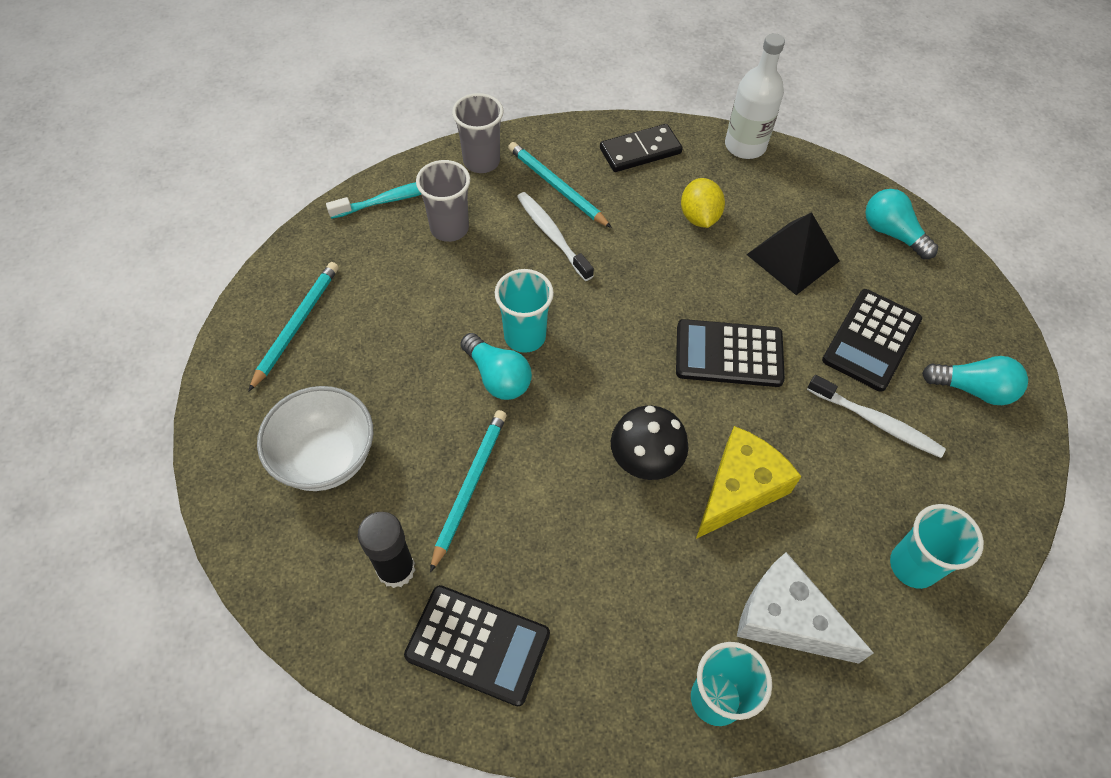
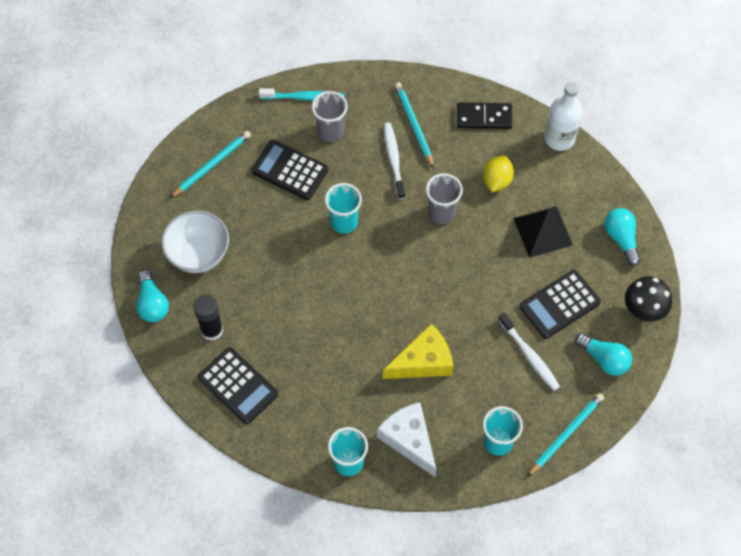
camera: 25 degrees right, 5 degrees up
(469, 486) = (270, 301): turquoise pencil -> turquoise pencil (566, 434)
(481, 161) = (373, 89): grey cup -> grey cup (441, 212)
(497, 377) = (316, 242): turquoise light bulb -> turquoise light bulb (152, 303)
(644, 463) = (376, 326): black mushroom -> black mushroom (643, 310)
(729, 354) = (463, 280): black calculator -> black calculator (289, 170)

